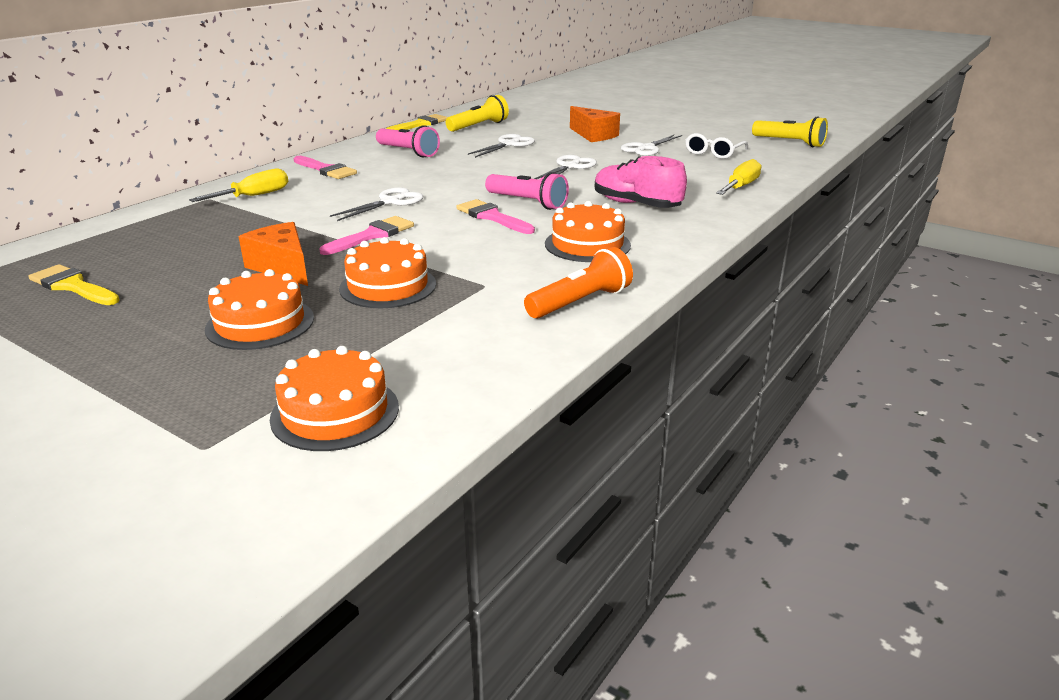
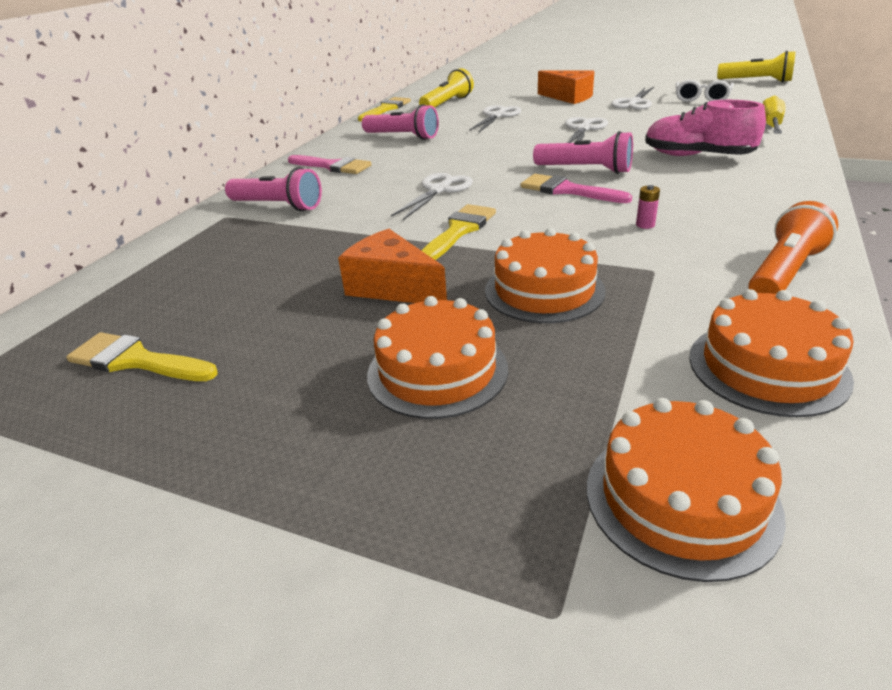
camera: 10 degrees left, 5 degrees up
(254, 196) = (278, 206): yellow screwdriver -> pink flashlight
(372, 235) = (459, 231): pink brush -> yellow brush
(520, 252) = (645, 225): none -> pink battery
(587, 244) = (703, 205): orange cake -> orange cake (767, 367)

